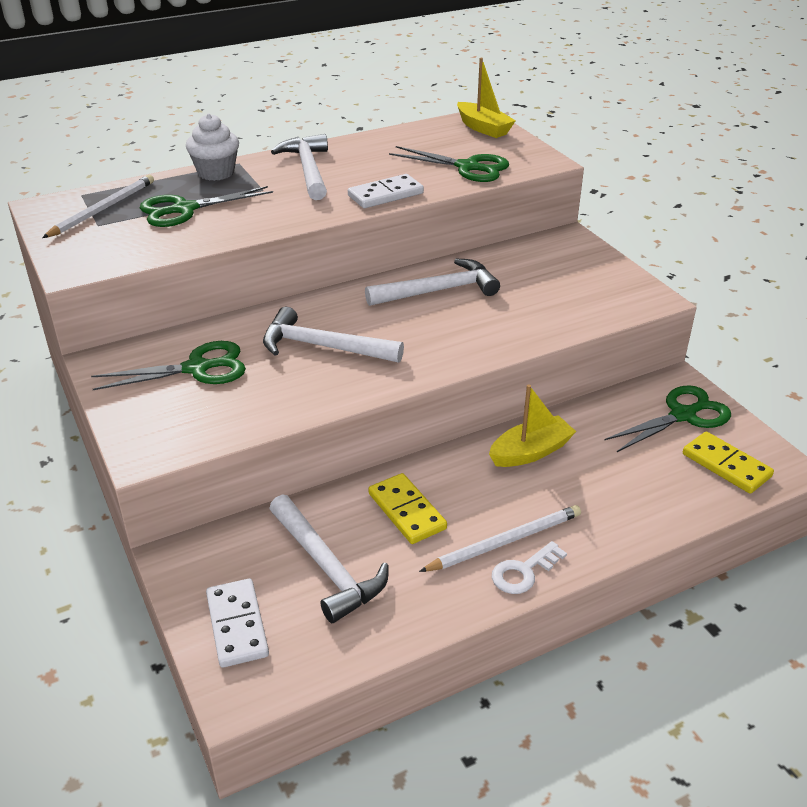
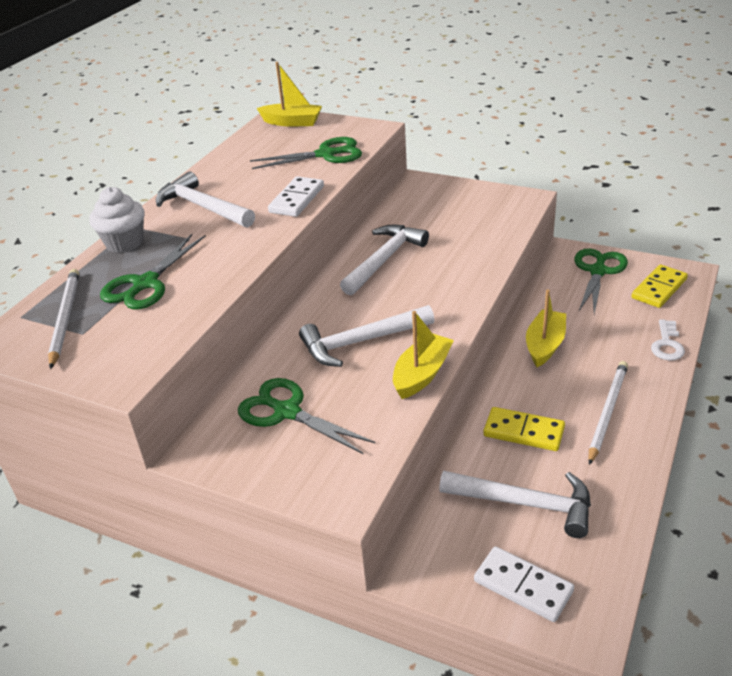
camera: 35 degrees left, 0 degrees up
(197, 368) = (287, 411): green scissors -> green scissors turned 90 degrees counterclockwise
(331, 398) = (422, 374): none -> yellow boat
(524, 572) = (643, 423): white key -> white key (667, 344)
(726, 465) = (659, 289): yellow domino -> yellow domino turned 60 degrees counterclockwise

